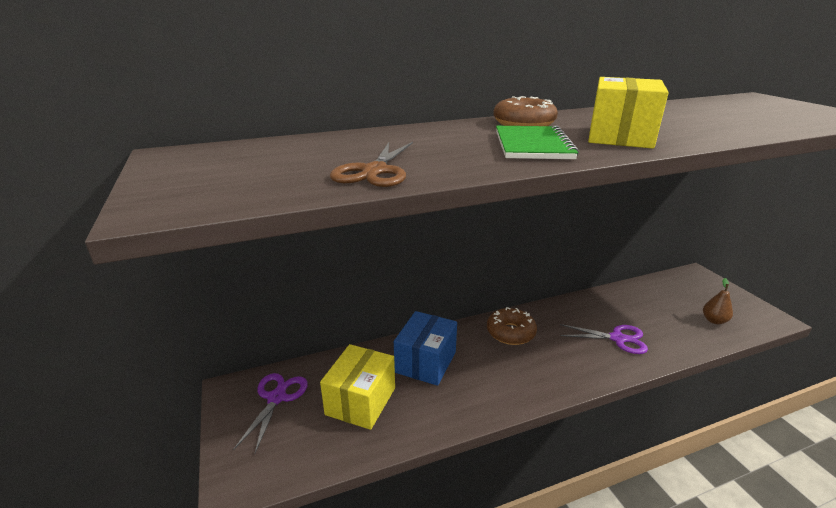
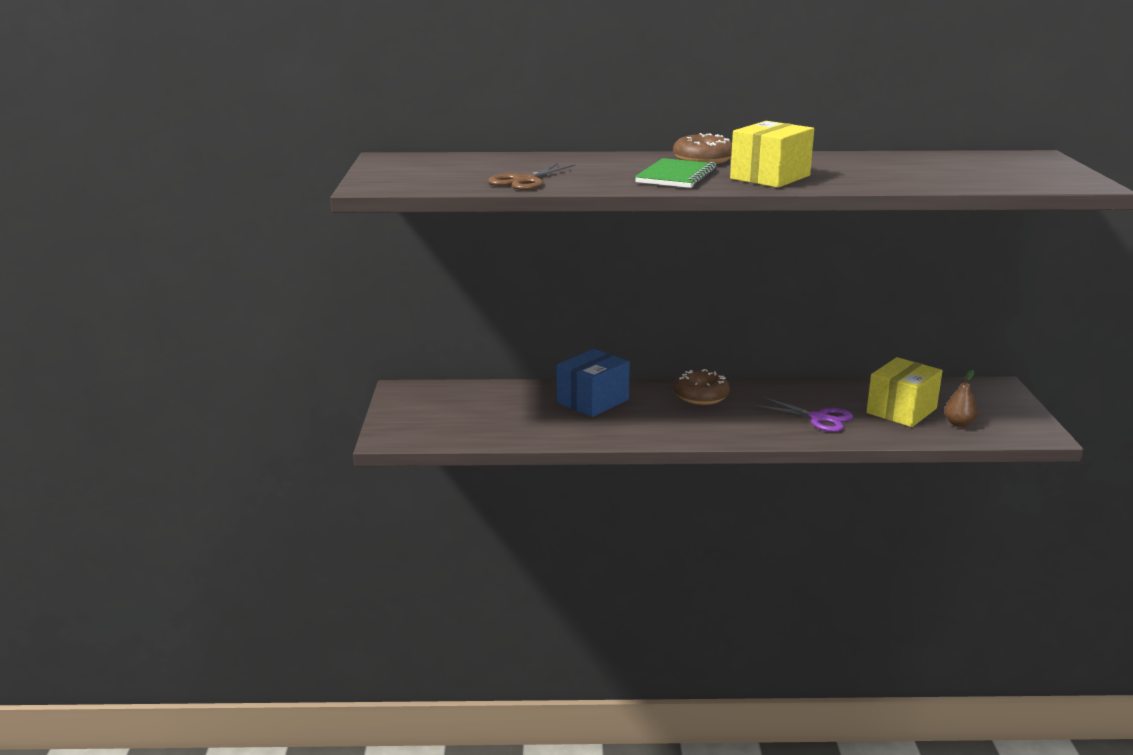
camera: 20 degrees right, 5 degrees down
(276, 398) = (439, 400): purple scissors -> none
(360, 401) = (513, 414): yellow box -> yellow box (901, 410)

